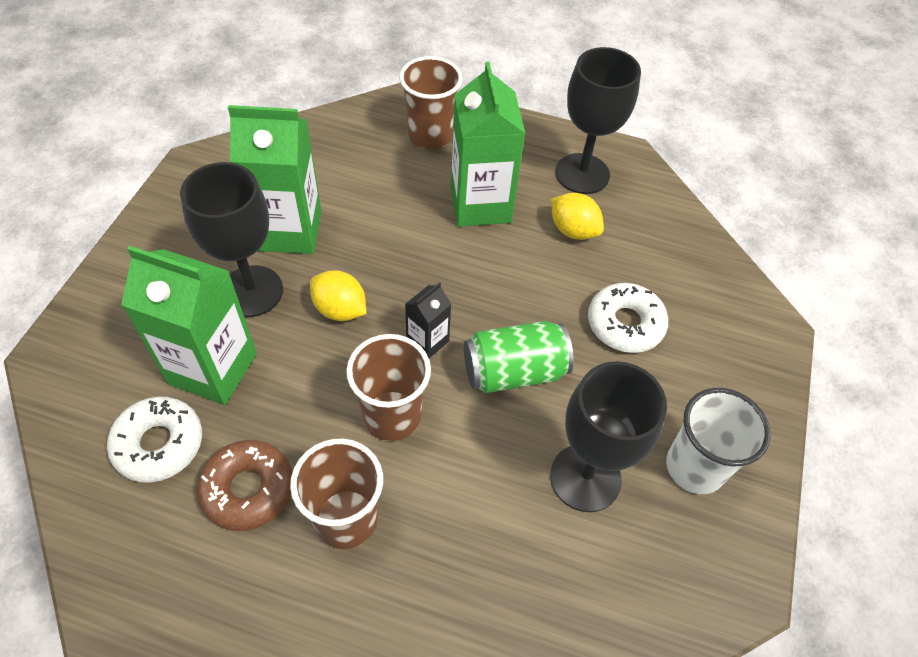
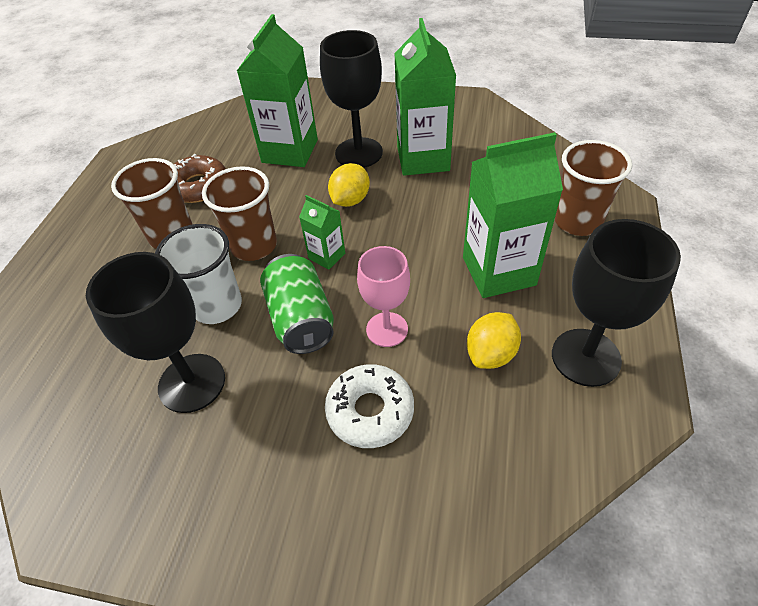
camera: 90 degrees right, 5 degrees down
(159, 444) = (232, 143): white donut -> none
(427, 341) = (327, 256): black carton -> green carton
(537, 300) = (387, 329): none -> pink goblet
(694, 467) = (196, 483): white cup -> white cup (217, 305)

